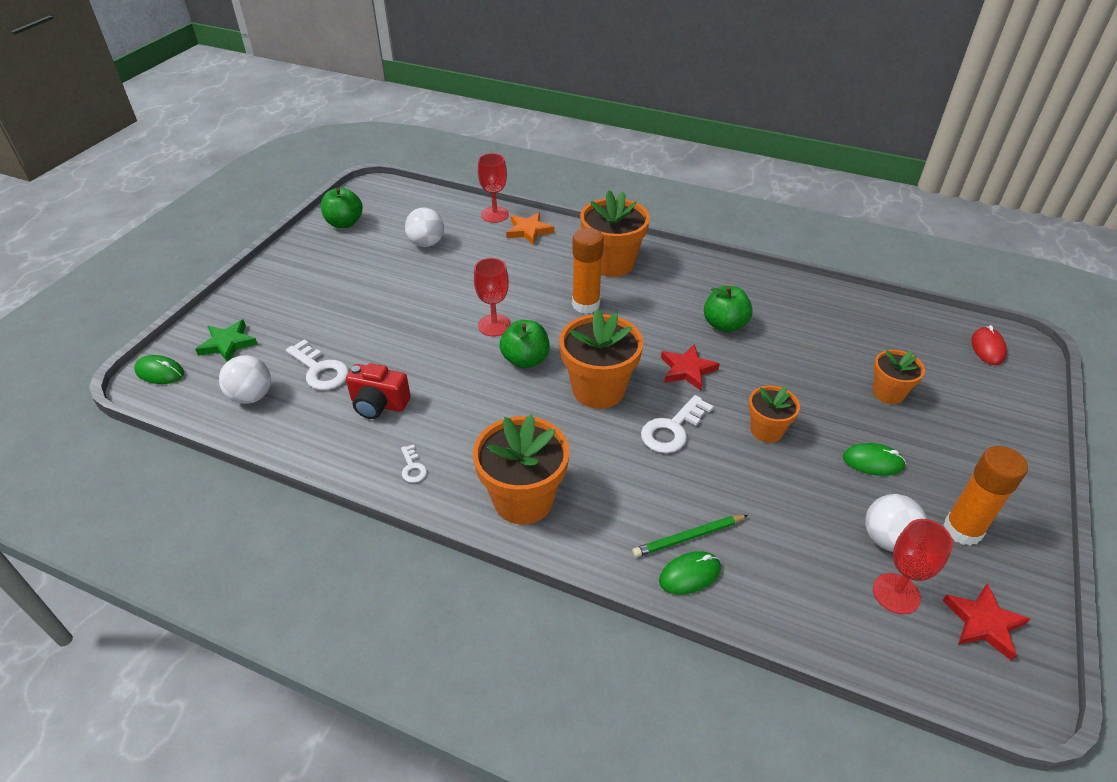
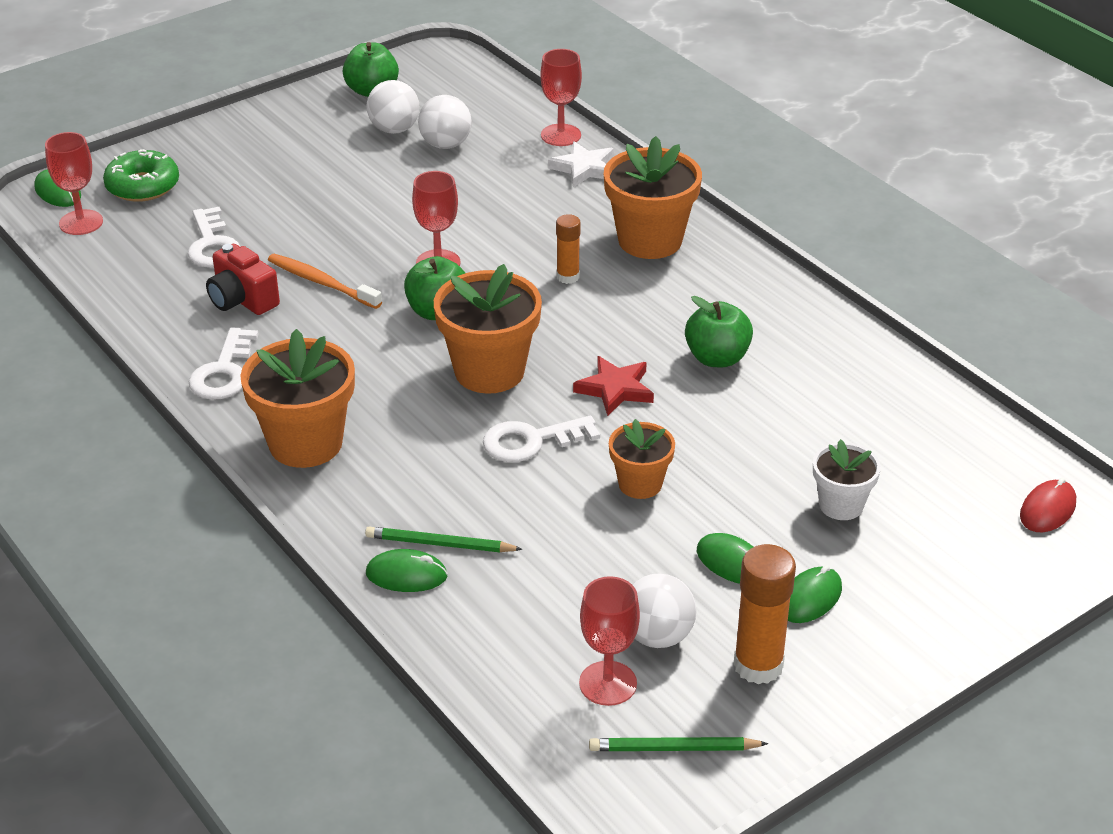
camera: 30 degrees right, 5 degrees down
(198, 390) = (81, 222): none -> red goblet
(228, 344) = (143, 186): green star -> green donut
(251, 396) = (125, 247): white ball -> white ball (394, 129)
(413, 467) = (224, 372): white key -> white key, size x1.89
(426, 369) = (322, 283): none -> orange toothbrush
(529, 231) = (584, 168): orange star -> white star
(586, 304) = (568, 277): orange glue stick -> orange glue stick, size x0.59
(888, 393) = (841, 505): orange flower pot -> white flower pot
(939, 465) = (810, 598): none -> green mouse
(983, 623) = (674, 748): red star -> green pencil

